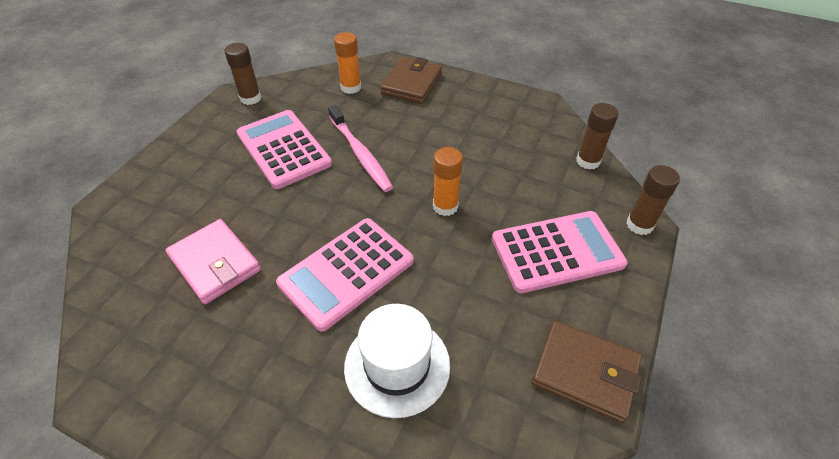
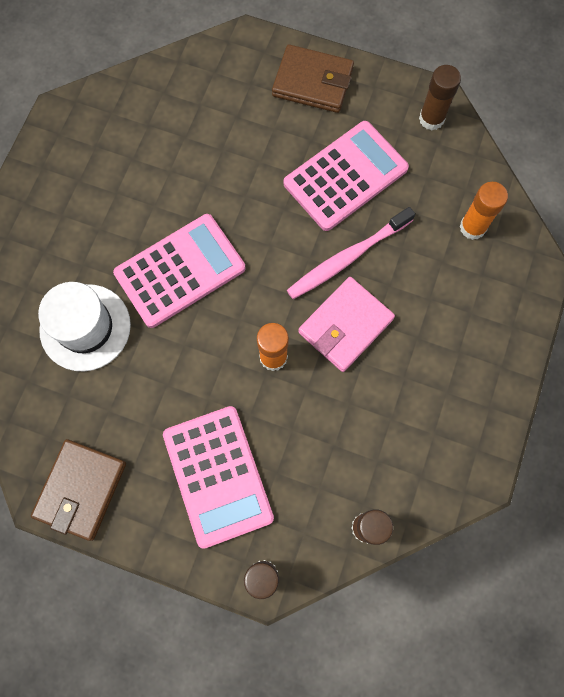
camera: 85 degrees right, 25 degrees up
(215, 264) = (183, 156): pink wallet -> pink wallet (345, 326)
(346, 272) = (180, 271): pink calculator -> pink calculator turned 105 degrees clockwise
(412, 83) = (494, 302): brown wallet -> brown wallet (312, 82)

